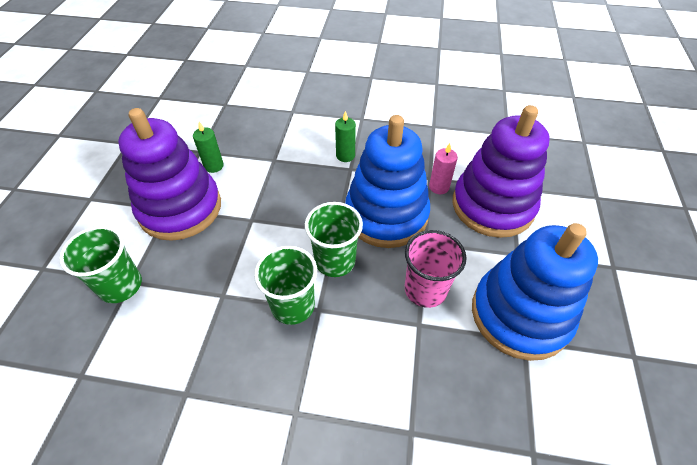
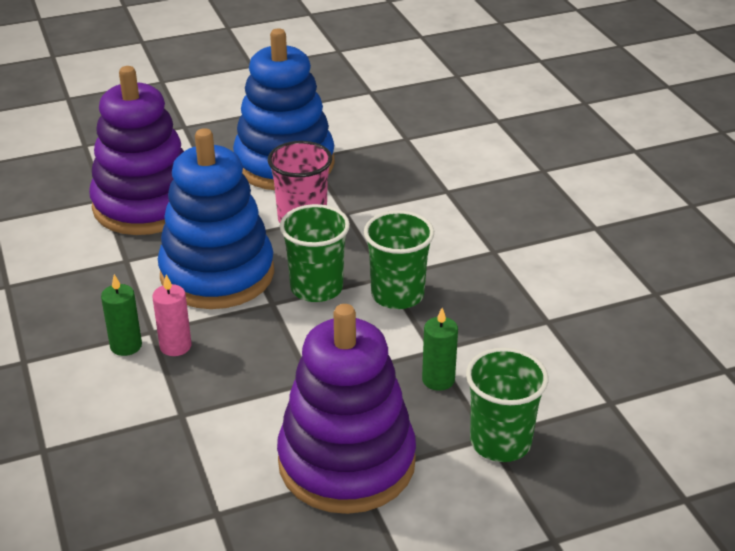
camera: 120 degrees left, 15 degrees down
(214, 166) = (239, 475): green candle -> green candle (438, 380)
(439, 187) = (139, 249): pink candle -> pink candle (175, 346)

